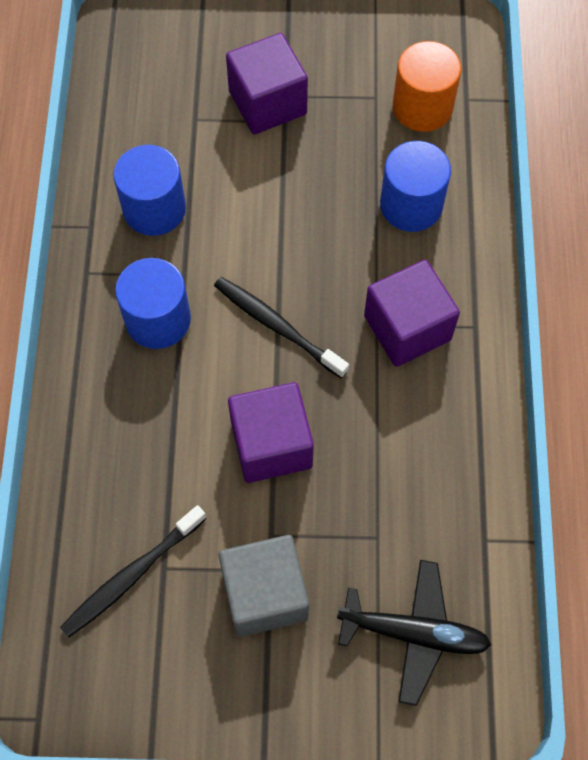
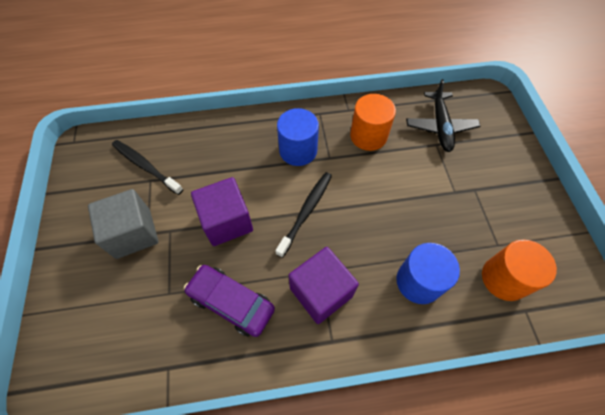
camera: 80 degrees right, 5 degrees down
(154, 209) = (368, 136): blue cylinder -> orange cylinder
(267, 103) = (464, 180): purple cube -> none
(404, 448) = (231, 302): none -> purple car
(414, 633) = (104, 326): black plane -> black plane (440, 126)

